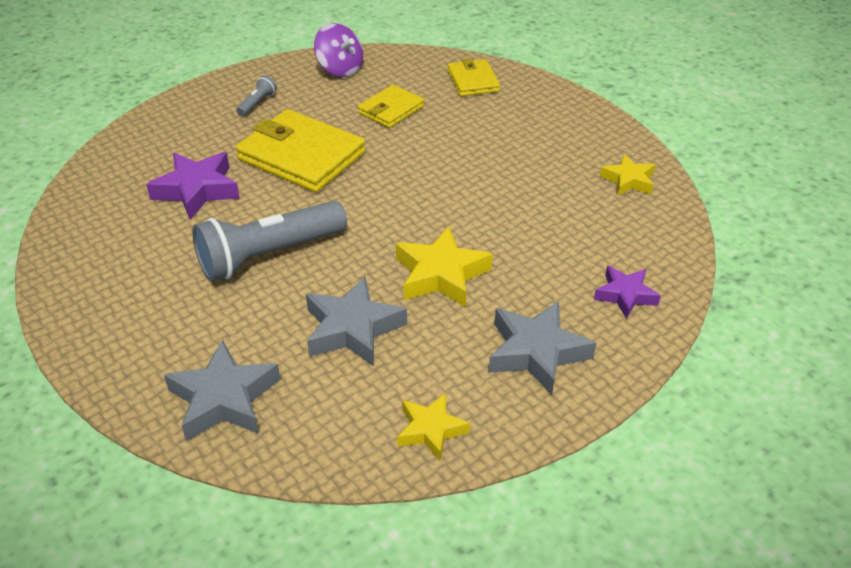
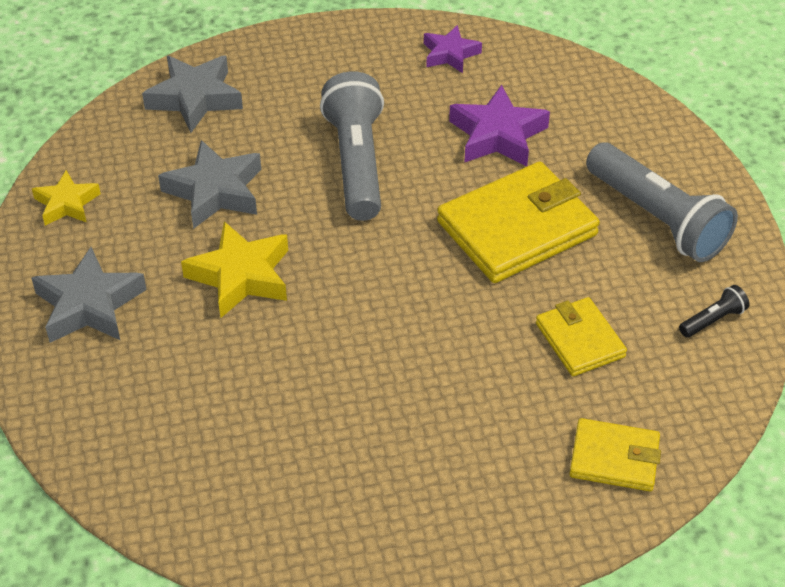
camera: 115 degrees right, 5 degrees up
(257, 103) = (657, 218): grey flashlight -> grey flashlight, size x2.37
(340, 69) = (713, 320): purple spinning top -> black flashlight
(625, 295) = (104, 411): purple star -> purple star (450, 54)
(628, 180) = (283, 524): yellow star -> none

